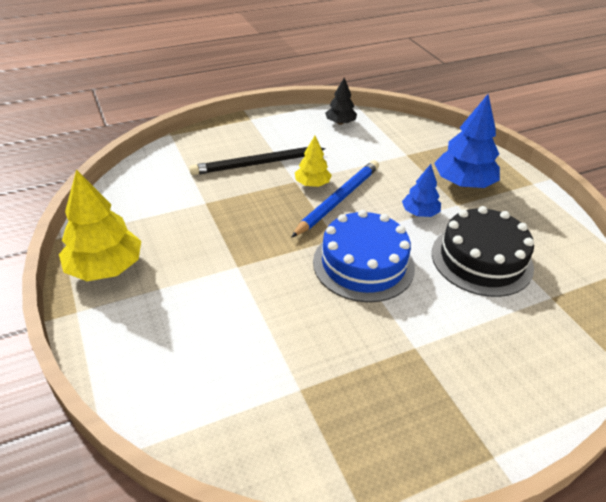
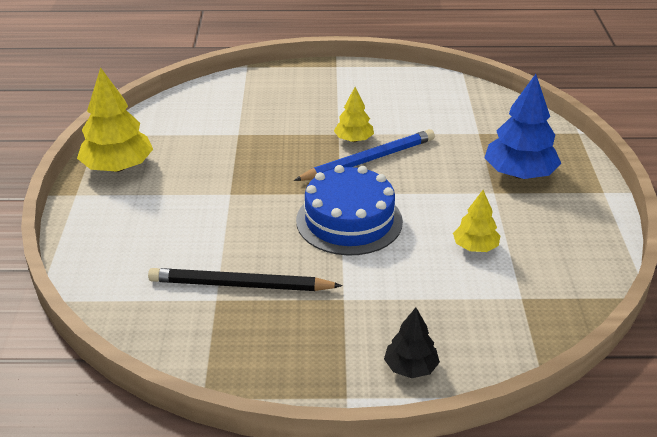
camera: 25 degrees right, 5 degrees down
(256, 164) = (311, 110): black pencil -> black pencil (240, 285)
(340, 122) = (430, 87): black tree -> black tree (411, 367)
(419, 213) = (445, 190): blue tree -> none
(481, 259) = (475, 247): black cake -> yellow tree

